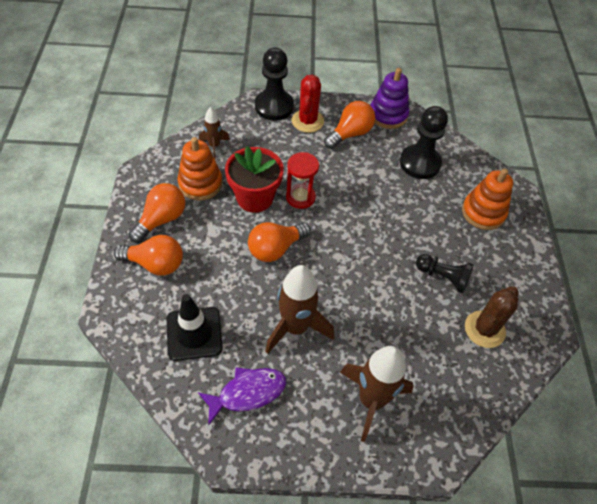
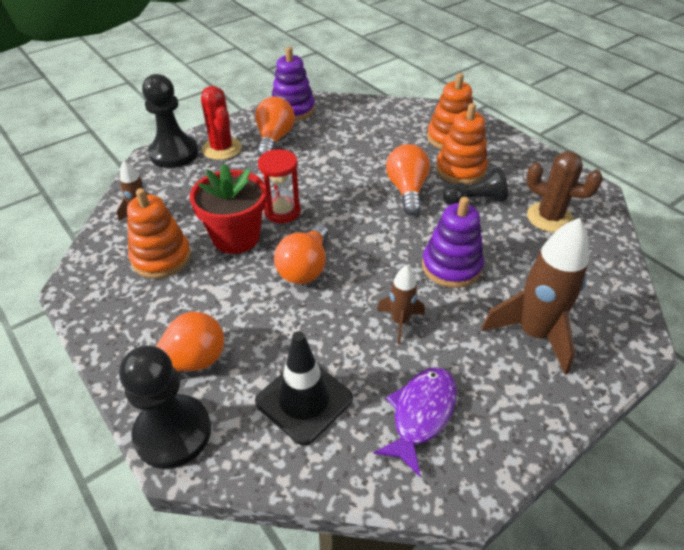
camera: 35 degrees left, 10 degrees down
(161, 219) = (149, 316): orange light bulb -> orange light bulb (407, 190)
(295, 327) = (400, 321): brown rocket -> brown rocket, size x0.54
(369, 314) = (451, 266): none -> purple stacking toy
(420, 163) = (360, 130): black pawn -> black pawn (173, 432)
(460, 245) = (460, 170): none -> orange stacking toy
(484, 329) = (549, 217): brown cactus -> brown cactus turned 60 degrees counterclockwise

